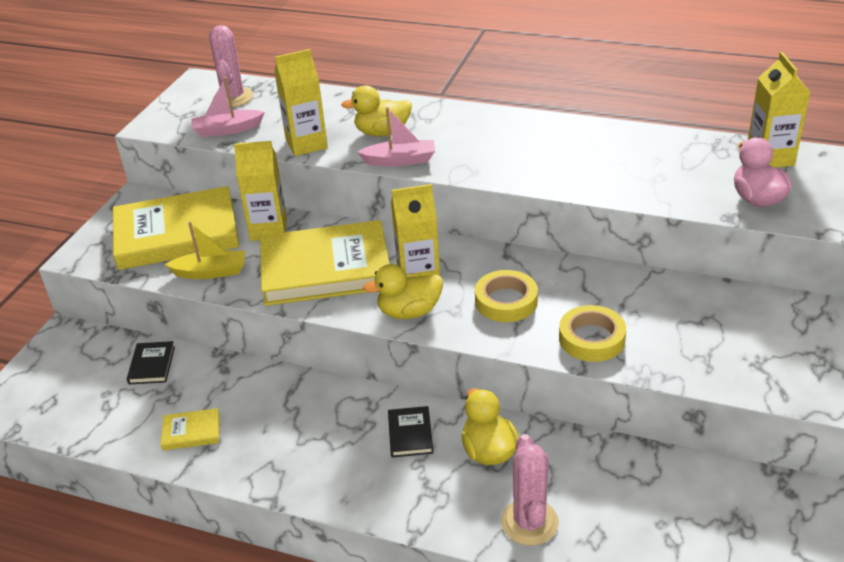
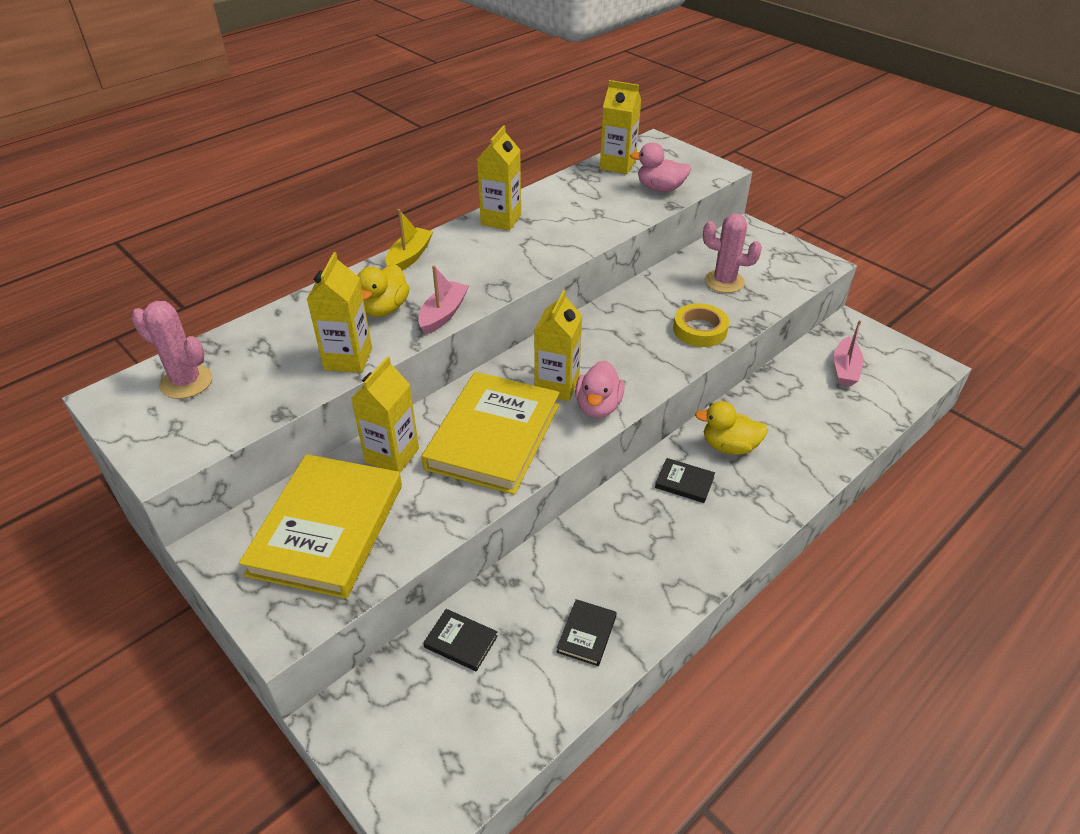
camera: 65 degrees left, 5 degrees up
(191, 432) = (586, 634): yellow book -> black book
(211, 272) = (424, 519): yellow boat -> yellow boat (409, 257)
(227, 130) = (251, 404): pink boat -> pink boat (845, 369)
(409, 312) = (598, 407): yellow duck -> pink duck
(506, 301) = (626, 352): yellow tape -> none
(529, 522) = (810, 453): pink cactus -> pink cactus (724, 281)
(575, 132) = (501, 220): none -> yellow carton

